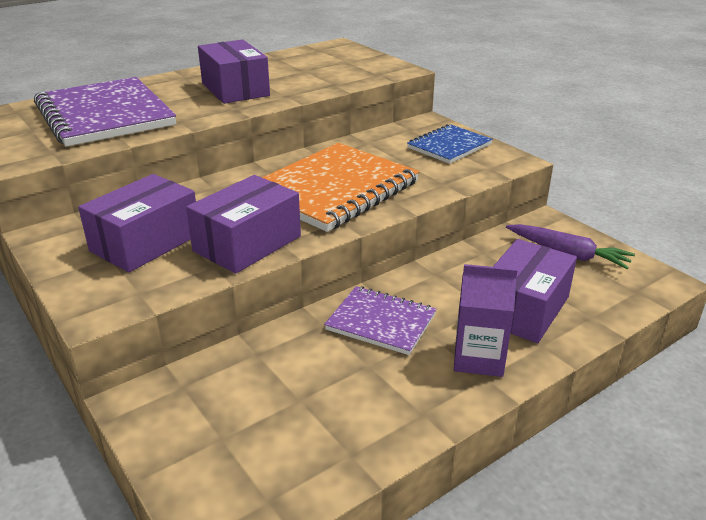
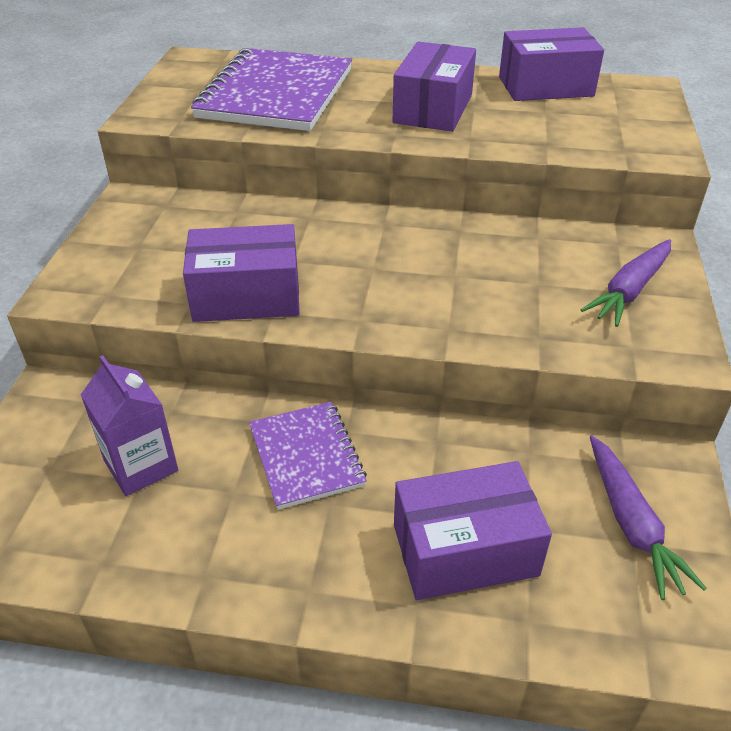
camera: 45 degrees right, 10 degrees up
(145, 242) = (179, 247): purple box -> purple box (545, 86)
(334, 189) = (410, 279): orange notebook -> none
(449, 146) = (630, 290): blue notebook -> purple carrot
(478, 358) = (333, 565): purple carton -> purple carton (141, 465)

